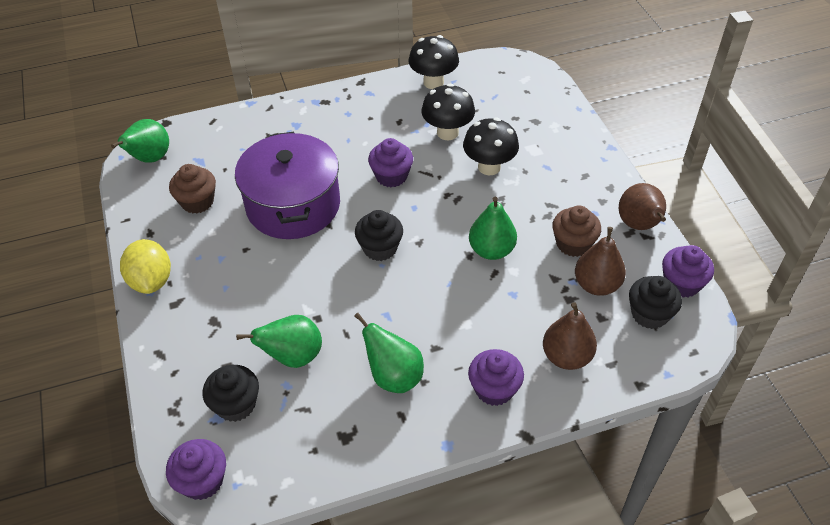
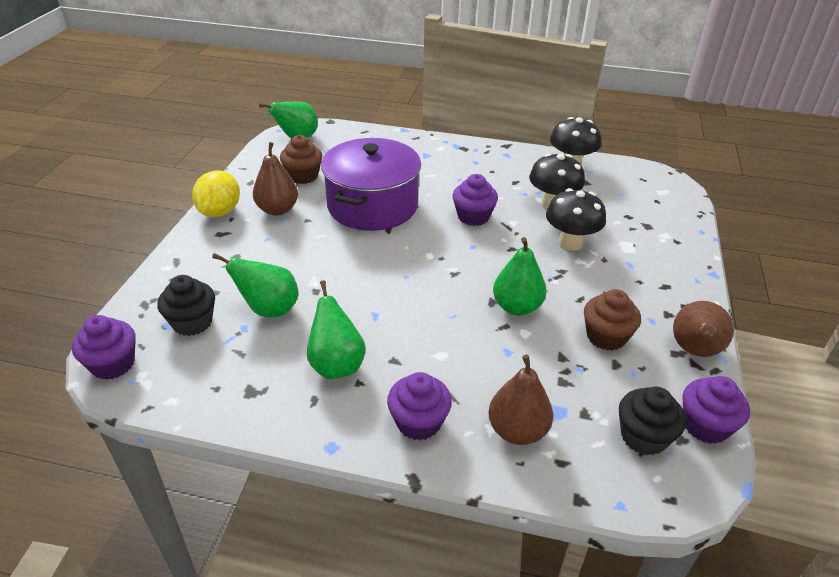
camera: 30 degrees right, 10 degrees down
(380, 248) = (415, 263): black cupcake -> none
(596, 285) = (603, 383): brown pear -> brown pear (277, 210)

